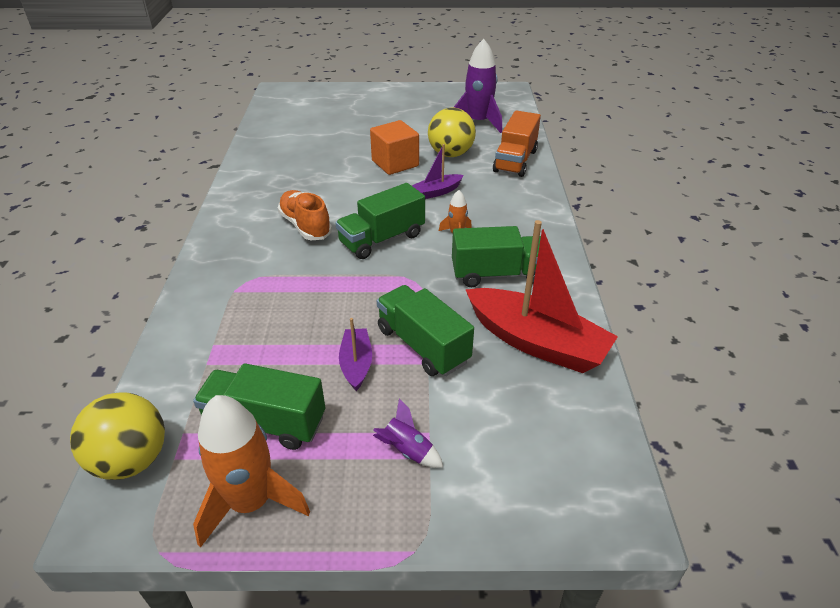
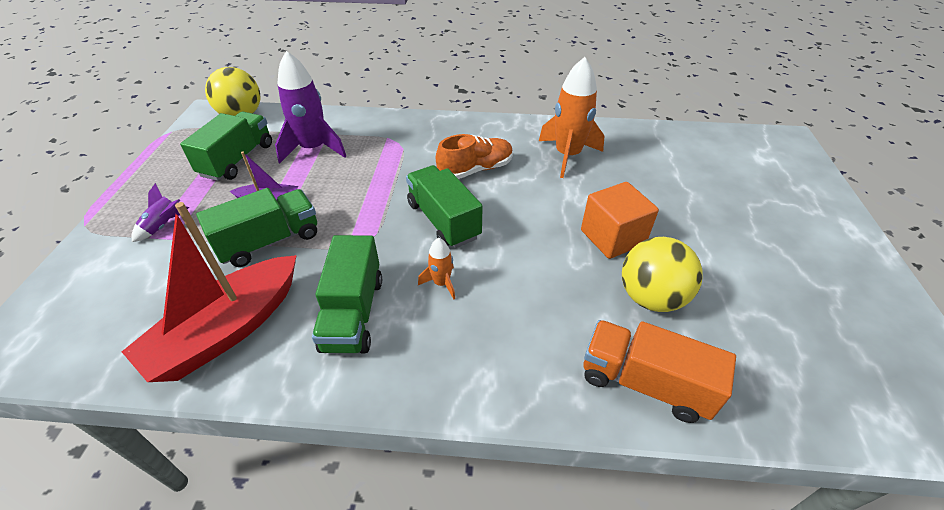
camera: 95 degrees right, 5 degrees up
(251, 502) = (177, 158): orange rocket -> orange rocket (567, 155)
(437, 192) = (541, 273): purple boat -> none
(478, 122) = (779, 347): purple rocket -> purple rocket (313, 149)

